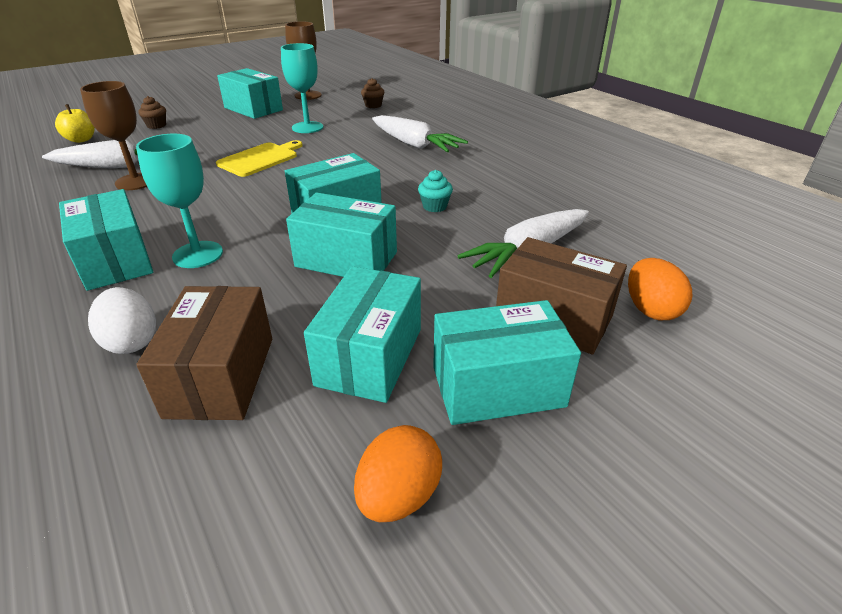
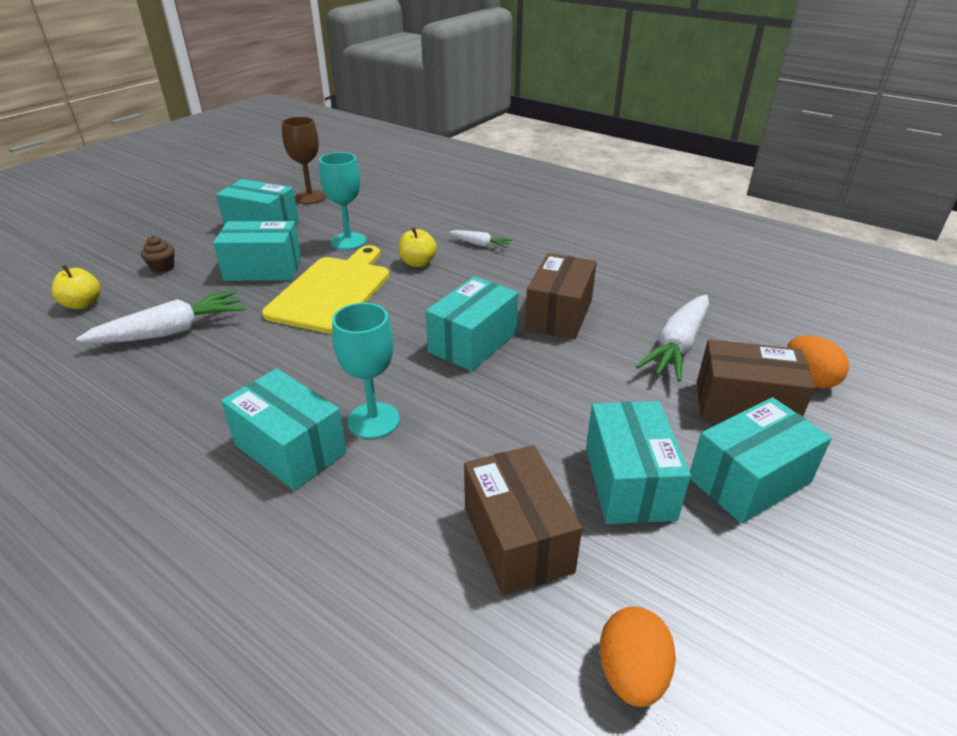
camera: 20 degrees left, 0 degrees up
(132, 341) = (398, 531): white egg -> none
(136, 181) = (214, 348): brown goblet -> none
(260, 159) = (332, 291): yellow cutting board -> yellow cutting board, size x1.55
(346, 259) = (526, 391): turquoise box -> turquoise box (263, 269)
(348, 150) = (418, 263): none -> yellow apple
(373, 105) = (396, 201): brown cupcake -> none
(399, 496) = (750, 594): orange egg -> orange egg (631, 673)
(414, 144) = (480, 244): white carrot -> white carrot, size x0.53
(435, 206) = (559, 314): turquoise cupcake -> brown box

